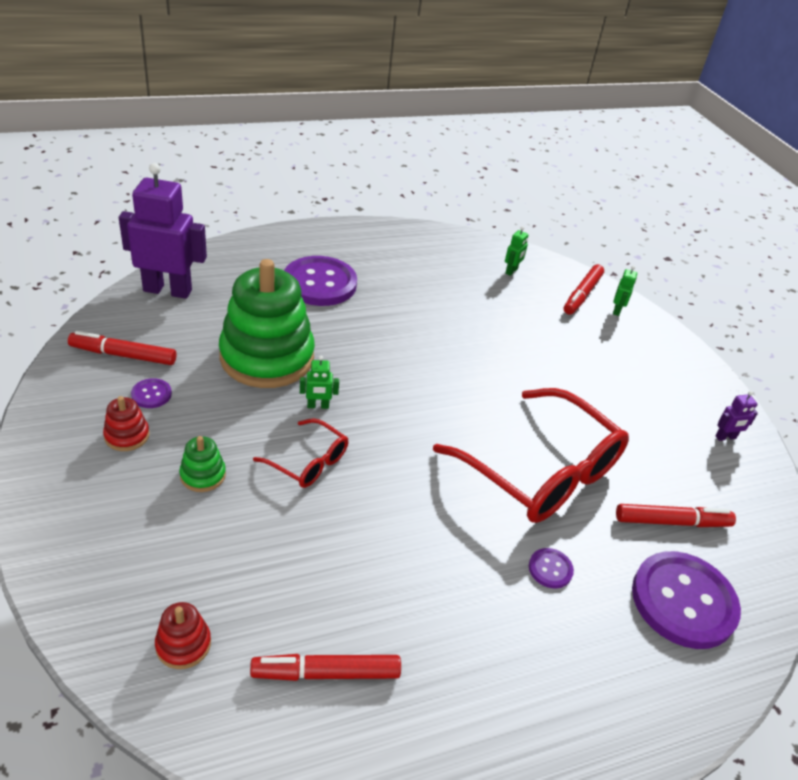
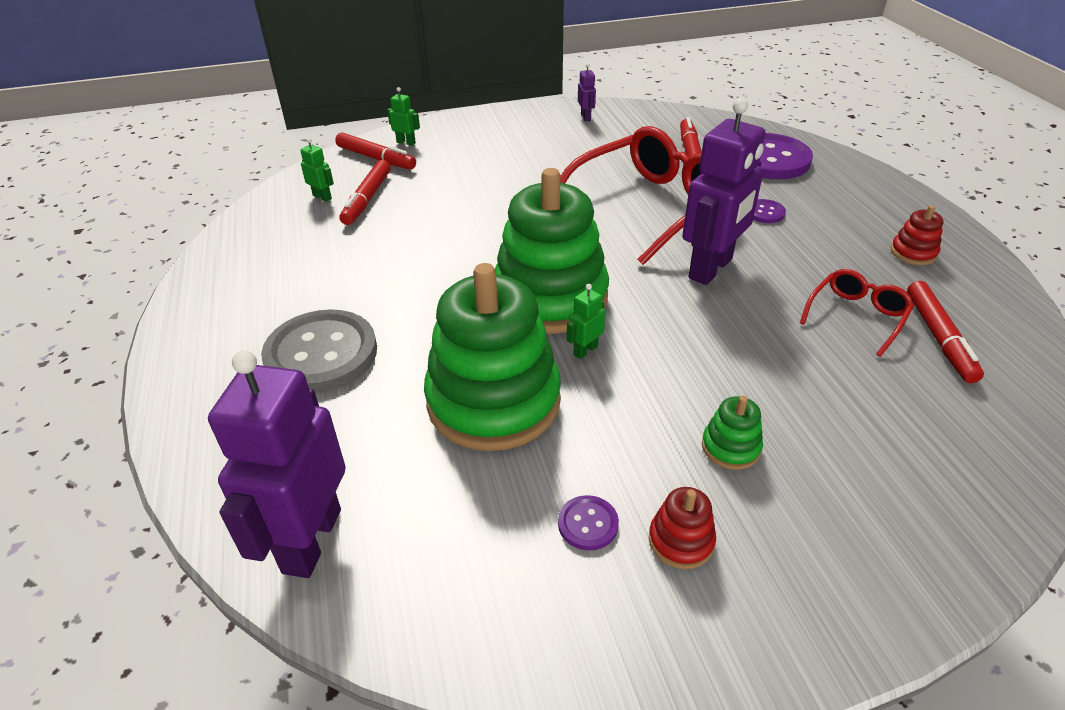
camera: 80 degrees left, 0 degrees up
(123, 355) = (495, 578): red marker -> red marker (367, 199)
(183, 644) = (969, 439): red stacking toy -> red stacking toy (913, 253)
(308, 462) = (681, 356): red glasses -> red glasses (856, 316)
(318, 406) = (585, 350): green robot -> green robot turned 135 degrees counterclockwise
(320, 283) = (321, 354): purple button -> grey button
(384, 391) = (550, 297): none -> green stacking toy
(435, 502) = (711, 269): none -> purple robot

